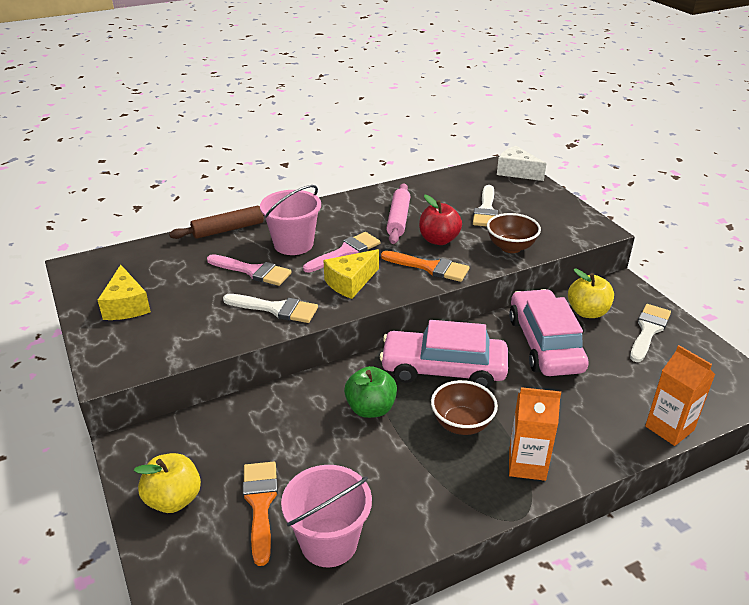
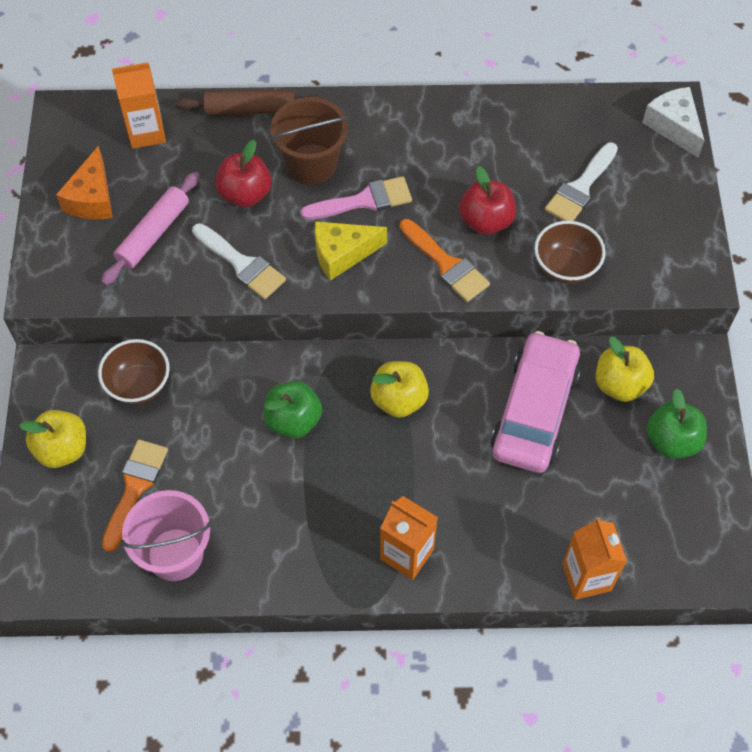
camera: 25 degrees right, 25 degrees up
(126, 306) = (92, 198): yellow cheese -> orange cheese
(152, 259) = (146, 132): none -> orange carton
(253, 271) = (245, 194): pink brush -> red apple
(293, 244) = (311, 164): pink bucket -> brown bucket
(398, 219) = (459, 165): pink rolling pin -> pink rolling pin (153, 234)
(443, 369) = (399, 400): pink car -> yellow apple
(462, 424) = (373, 479): brown bowl -> brown bowl (139, 385)
(648, 330) = (672, 441): white brush -> green apple

